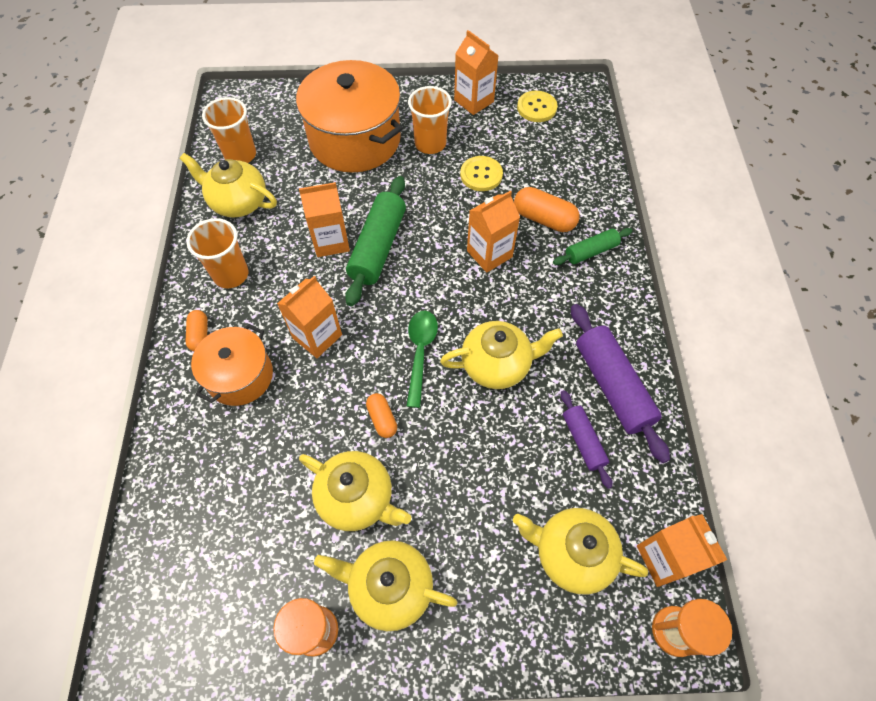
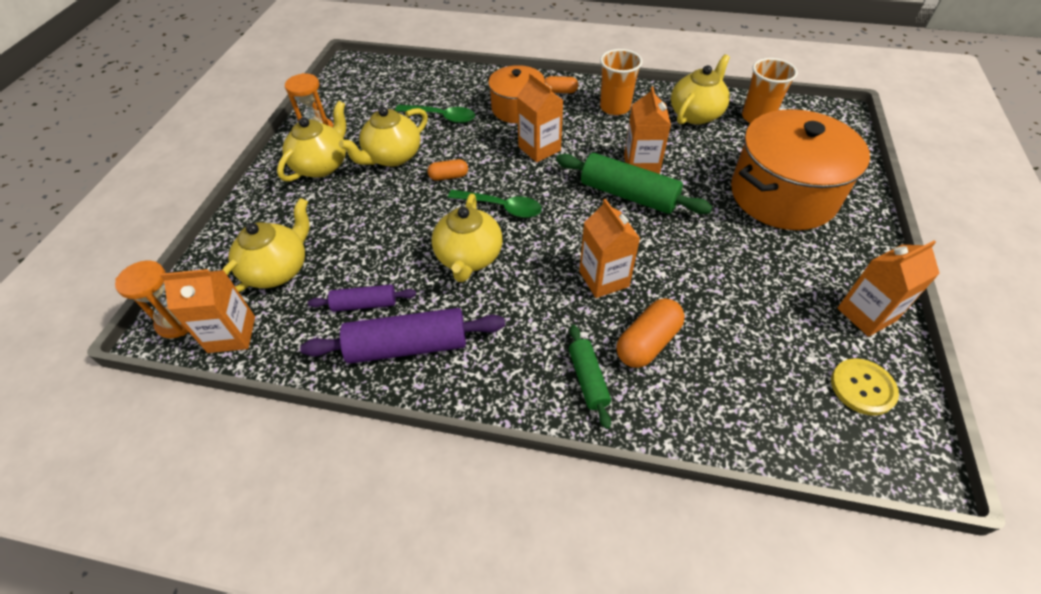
camera: 105 degrees right, 10 degrees down
(266, 463) = (441, 117): none -> green spoon
(430, 144) = (779, 256): orange cup -> none
(481, 175) = (726, 295): yellow button -> none

